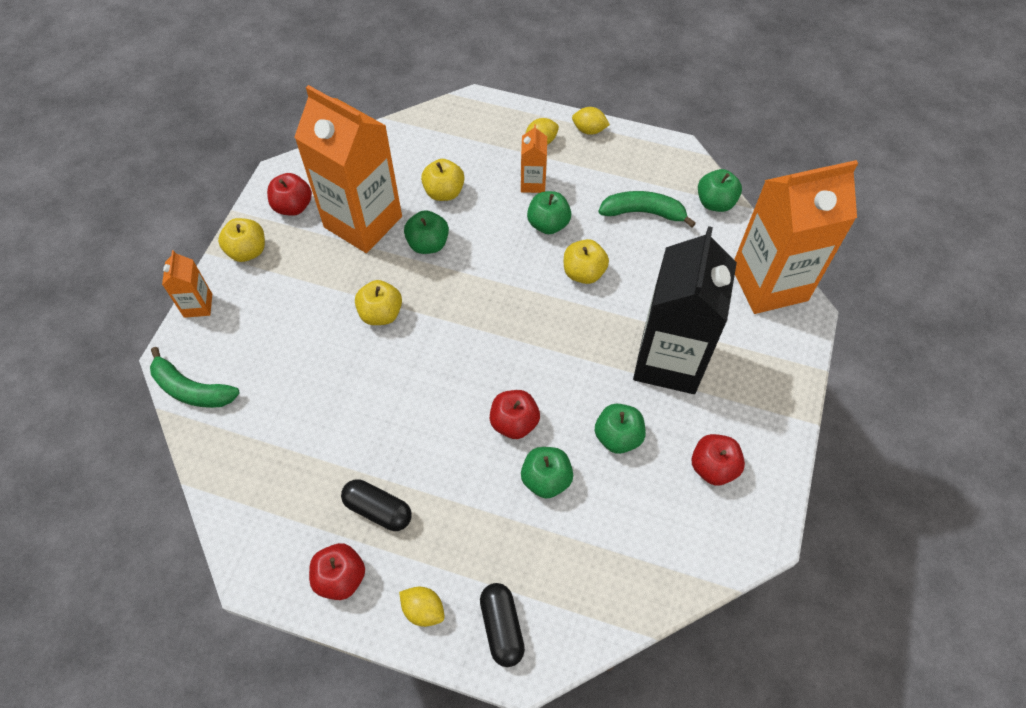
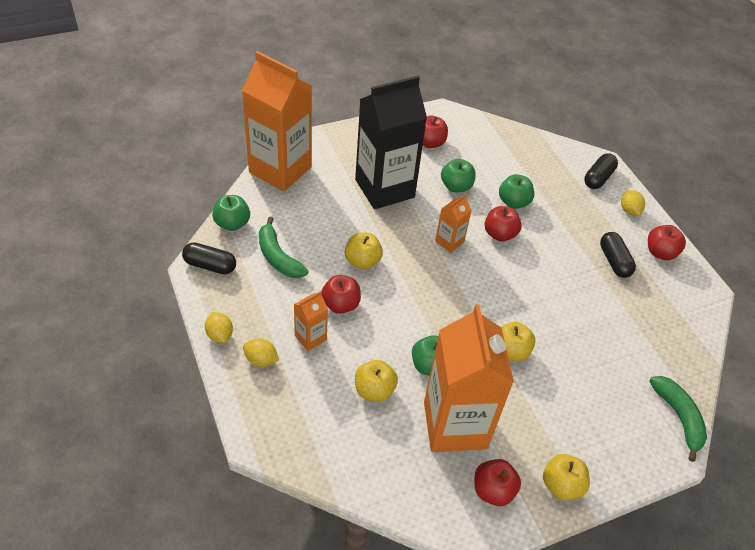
camera: 135 degrees left, 10 degrees down
(198, 305) = (633, 475): orange carton -> orange carton (449, 242)
(548, 224) = (340, 304): green apple -> red apple
(672, 161) = (210, 265): none -> black capsule

